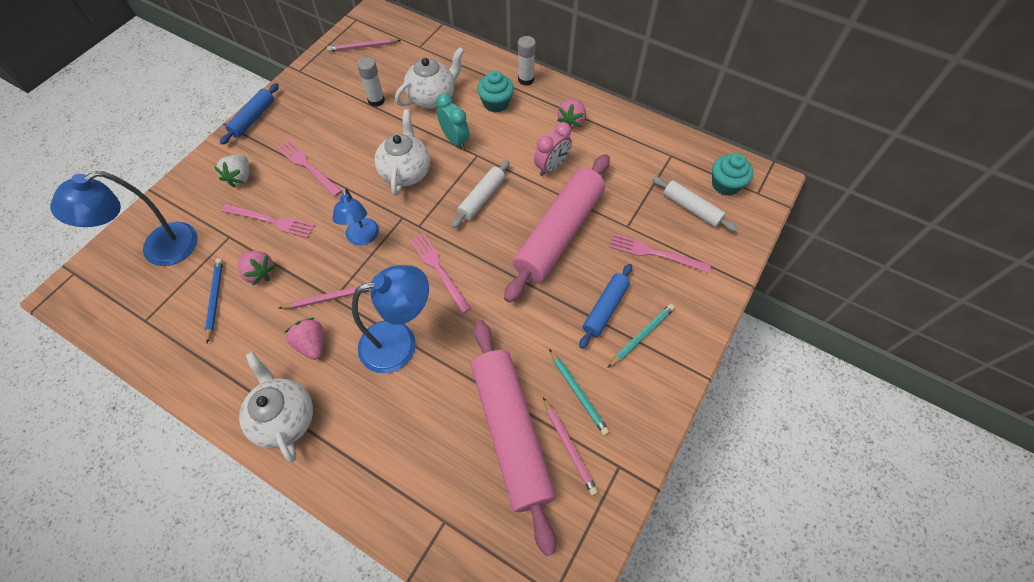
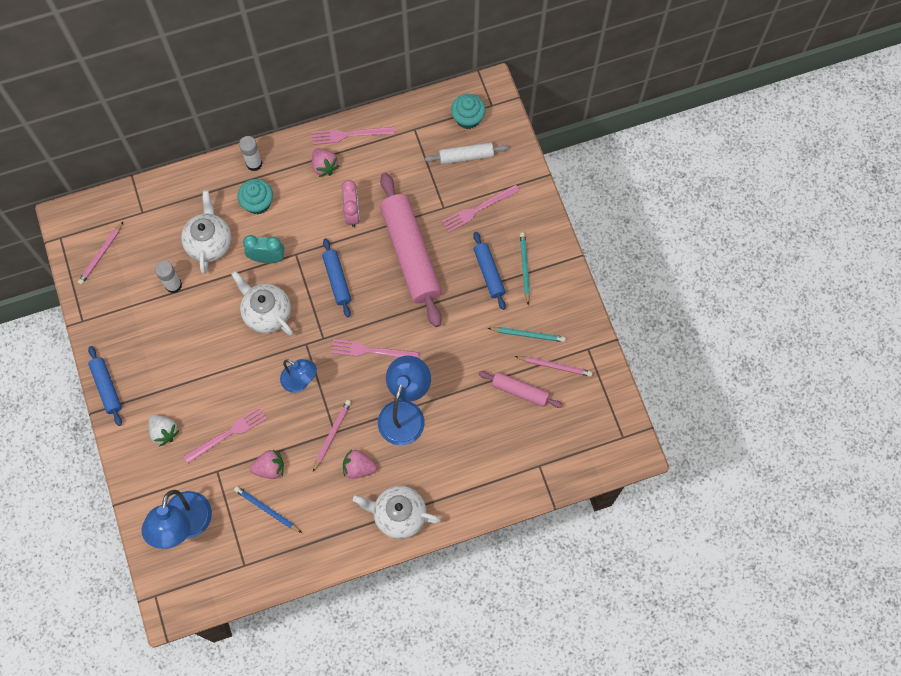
camera: 50 degrees left, 10 degrees up
(307, 167) = (198, 378): pink fork -> pink fork (349, 135)
(482, 198) = (337, 280): white rolling pin -> blue rolling pin
(511, 433) = (520, 391): pink rolling pin -> pink rolling pin, size x0.50

